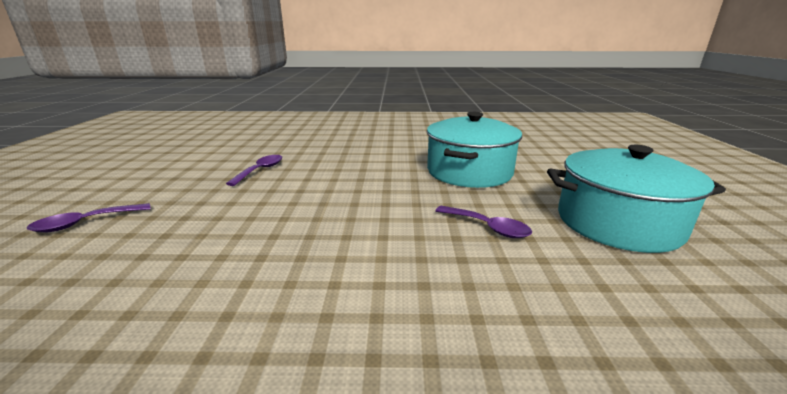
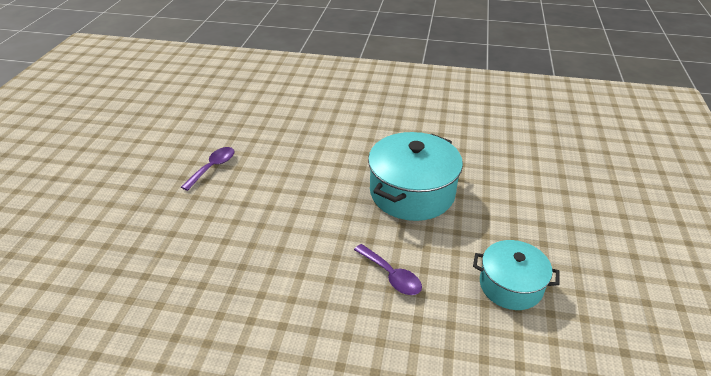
camera: 10 degrees right, 15 degrees up
(85, 223) = (71, 227): purple spoon -> none
(617, 223) = (510, 285): turquoise pot -> turquoise pot, size x0.62

